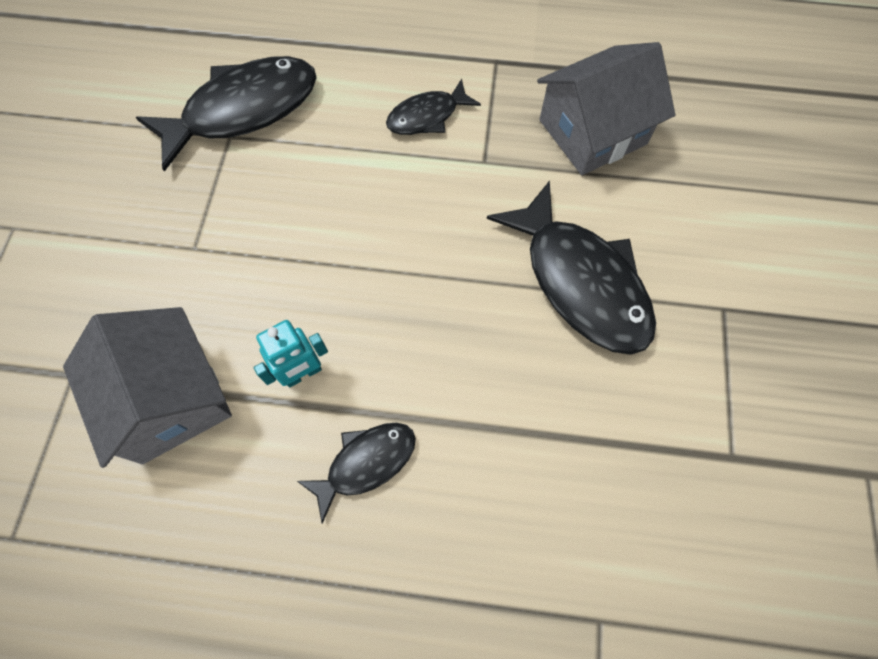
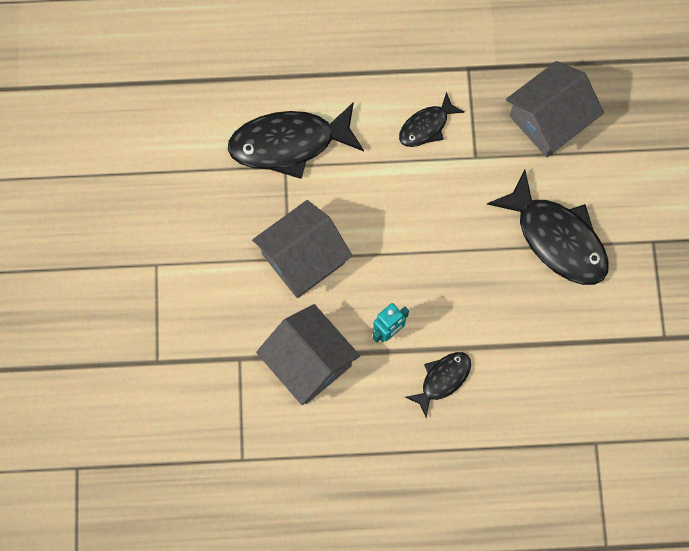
camera: 10 degrees left, 5 degrees up
(213, 251) = (303, 258): none -> grey house
(243, 110) = (289, 144): black fish -> black fish turned 150 degrees counterclockwise

